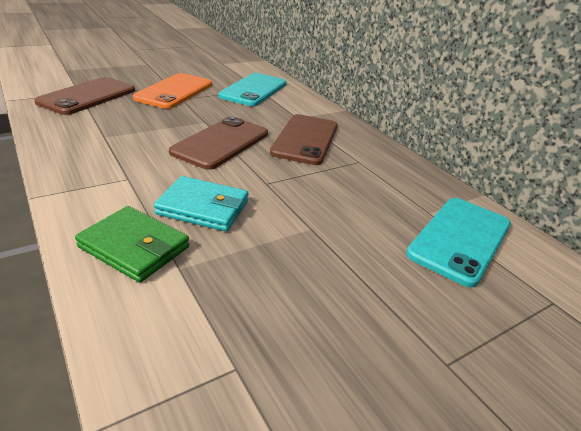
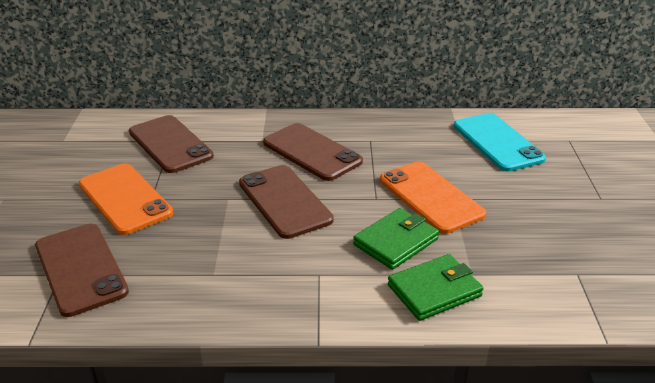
camera: 55 degrees left, 0 degrees up
(203, 207) = (396, 242): turquoise wallet -> green wallet
(254, 90) = (170, 144): turquoise phone -> brown phone
(299, 213) = (430, 197): none -> orange phone

